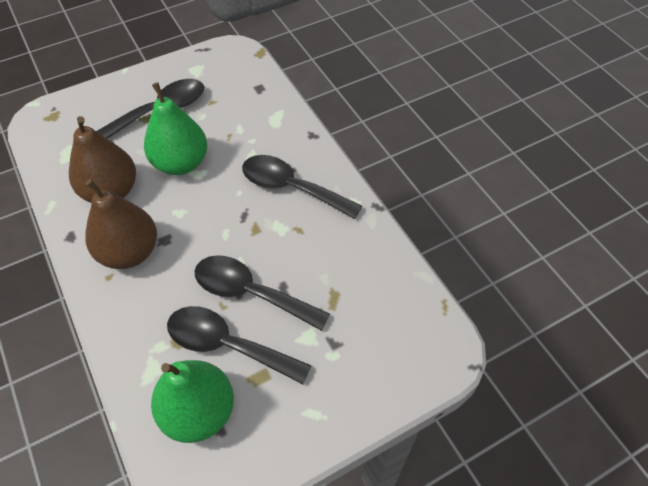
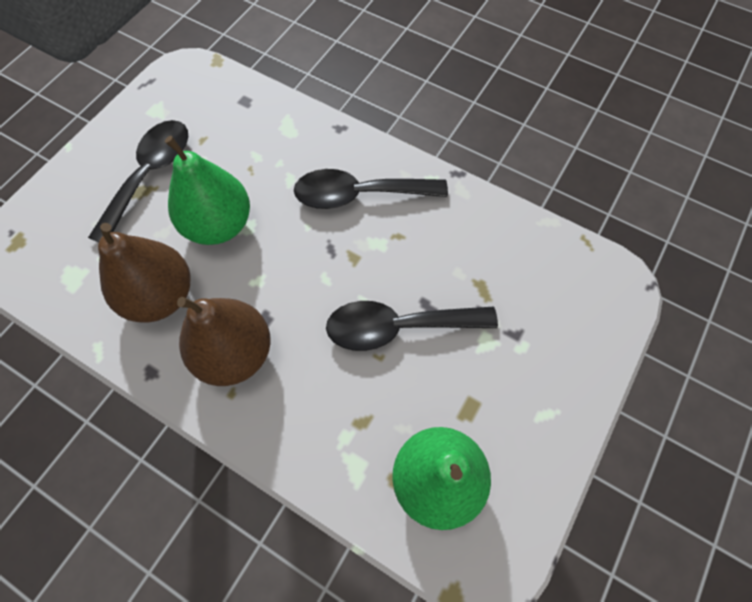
camera: 30 degrees left, 10 degrees up
(227, 345) = (414, 395): black spoon -> none

